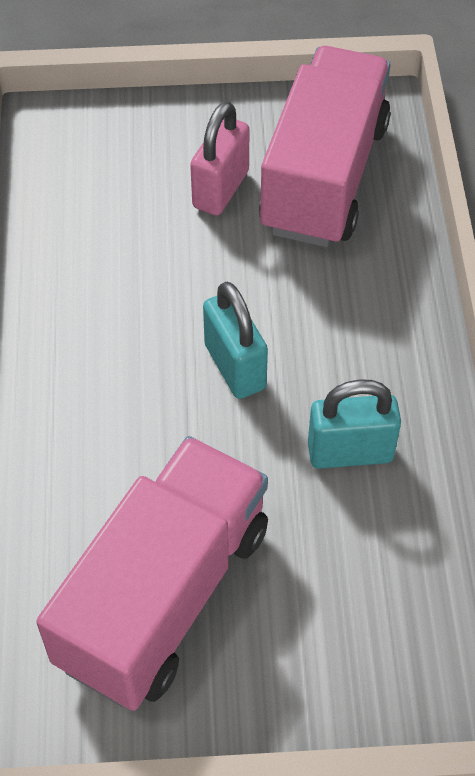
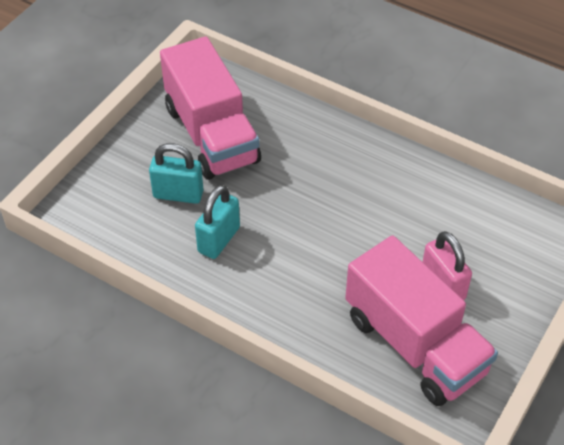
camera: 125 degrees right, 5 degrees down
(235, 366) = (309, 223): turquoise padlock -> turquoise padlock (178, 194)

